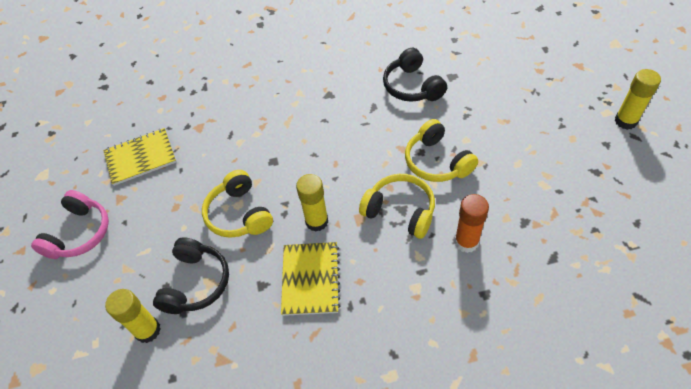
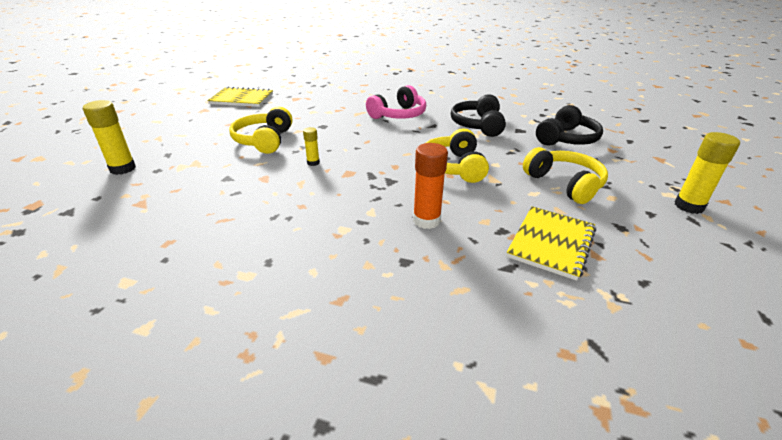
camera: 25 degrees right, 20 degrees down
(79, 233) = (159, 115): pink headphones -> pink headphones (398, 115)
(196, 283) = (187, 160): black headphones -> black headphones (566, 139)
(310, 279) = (265, 189): yellow notebook -> yellow notebook (551, 243)
(317, 221) = (313, 163): yellow glue stick -> yellow glue stick, size x0.55
(400, 211) = (387, 181): yellow headphones -> yellow headphones (564, 184)

